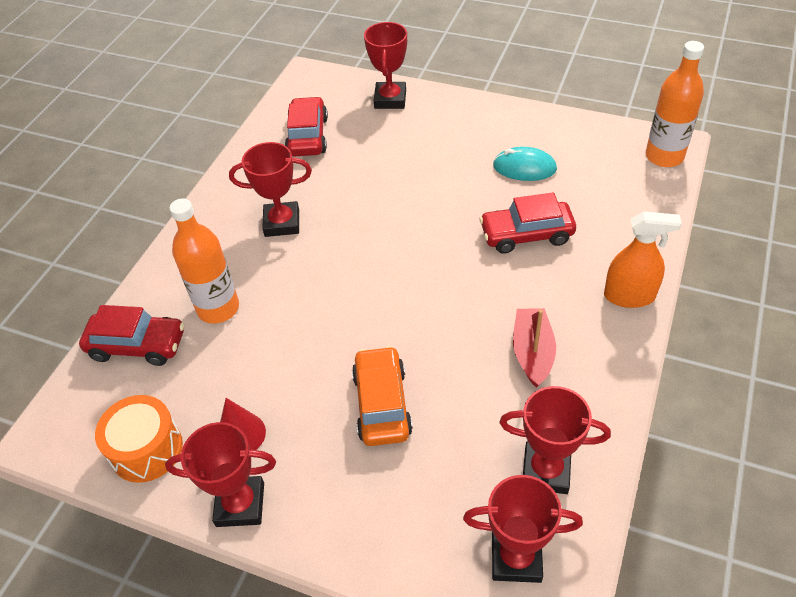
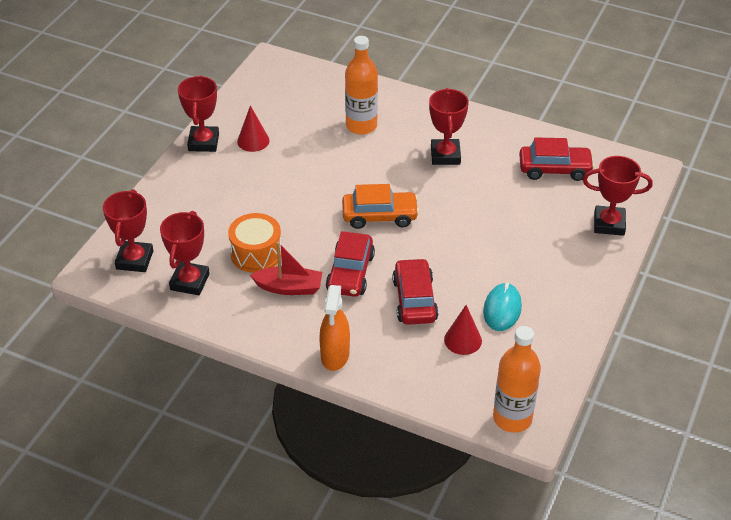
camera: 90 degrees right, 5 degrees down
(137, 345) = (335, 91): red car -> red car (350, 273)
(146, 449) = (252, 102): orange drum -> orange drum (256, 254)
(382, 404) = (261, 205): orange car -> orange car (379, 216)
(575, 194) = (463, 340): none -> red cone

